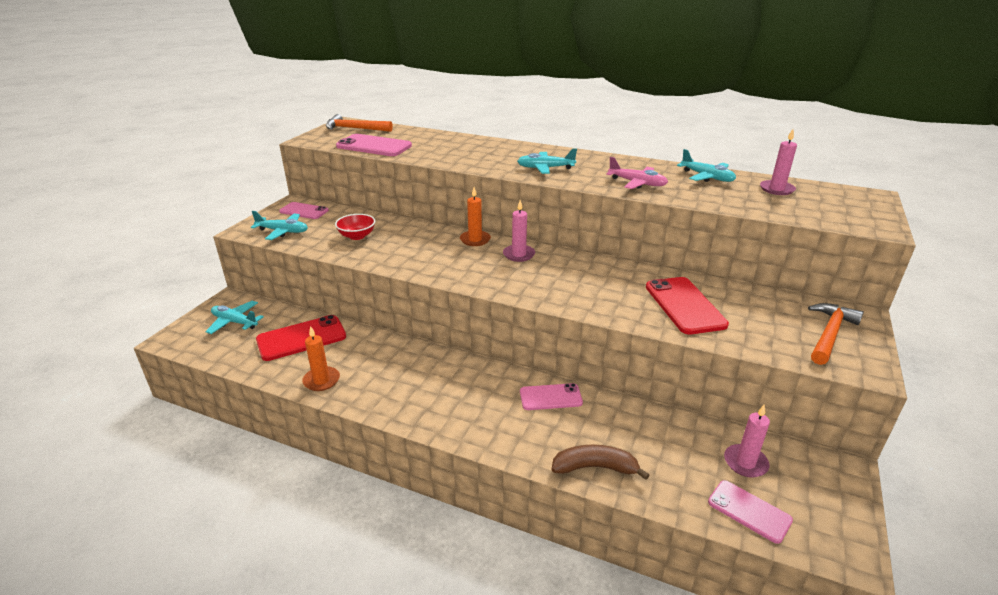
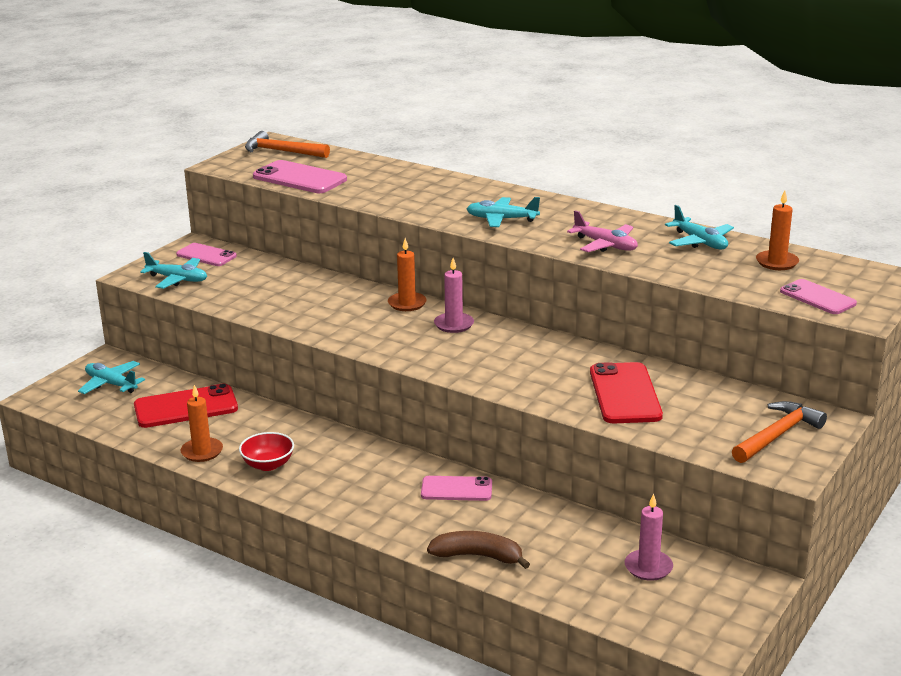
camera: 10 degrees right, 5 degrees down
(357, 236) = (264, 290): red bowl -> red bowl (268, 465)
(749, 511) = (626, 607): pink phone -> pink phone (817, 297)
(776, 189) = (777, 262): pink candle -> orange candle

